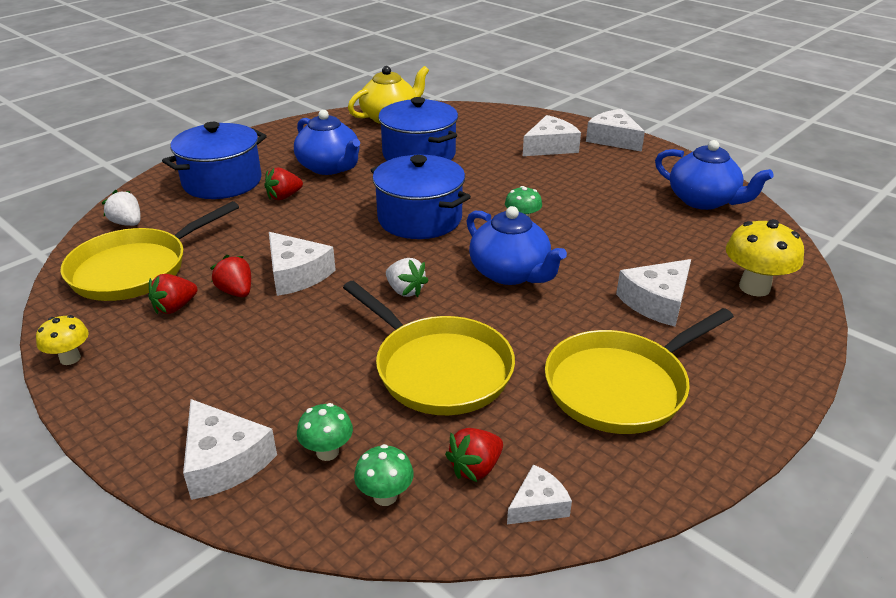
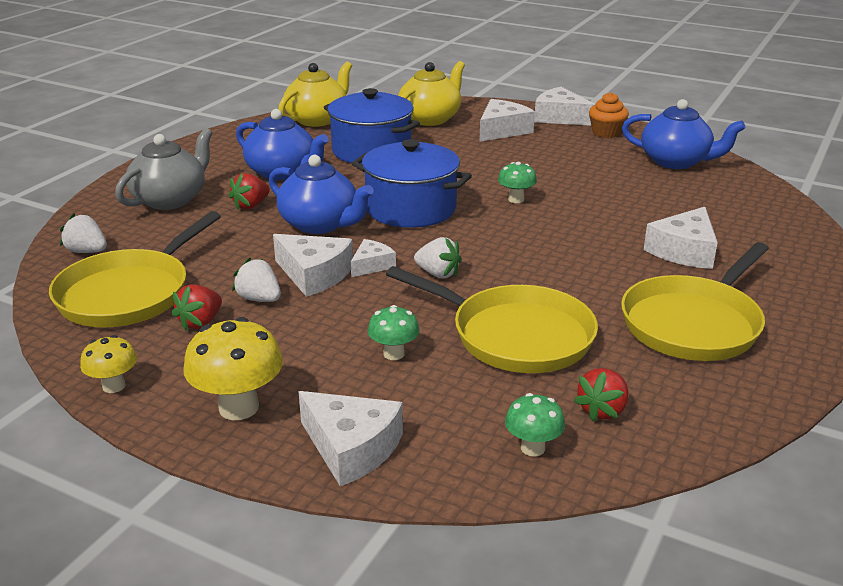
camera: 15 degrees left, 5 degrees down
(222, 182) = (170, 199): blue pot -> grey teapot
(236, 292) = (259, 299): red strawberry -> white strawberry
(327, 452) = (452, 422): green mushroom -> green mushroom (394, 354)
(490, 127) = (430, 119): none -> yellow teapot
(510, 273) = (533, 245): blue teapot -> blue teapot (320, 224)
(538, 505) = (678, 429): white cheese -> white cheese (371, 265)
(650, 160) = (606, 132): none -> orange cupcake
(754, 287) = (763, 228): yellow mushroom -> yellow mushroom (239, 407)

